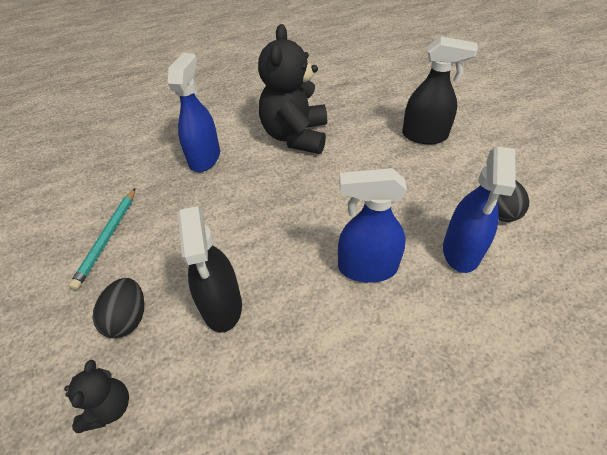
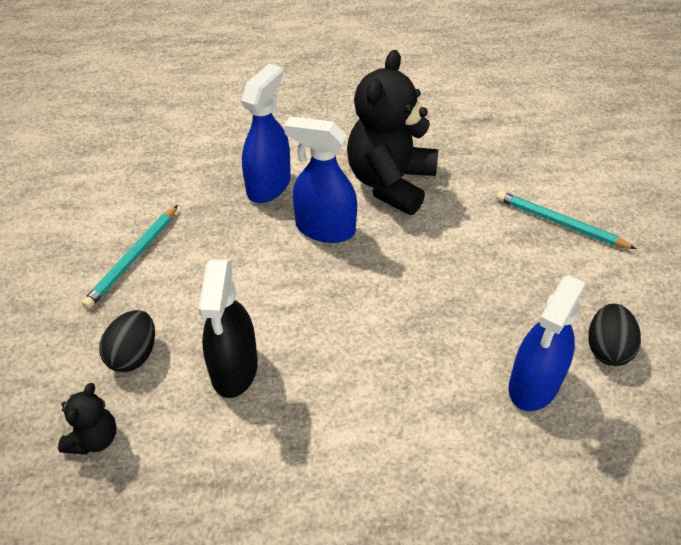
camera: 15 degrees right, 0 degrees up
(367, 268) = (411, 373): blue spray bottle -> blue spray bottle (324, 229)
(425, 136) = (560, 223): black spray bottle -> turquoise pencil

